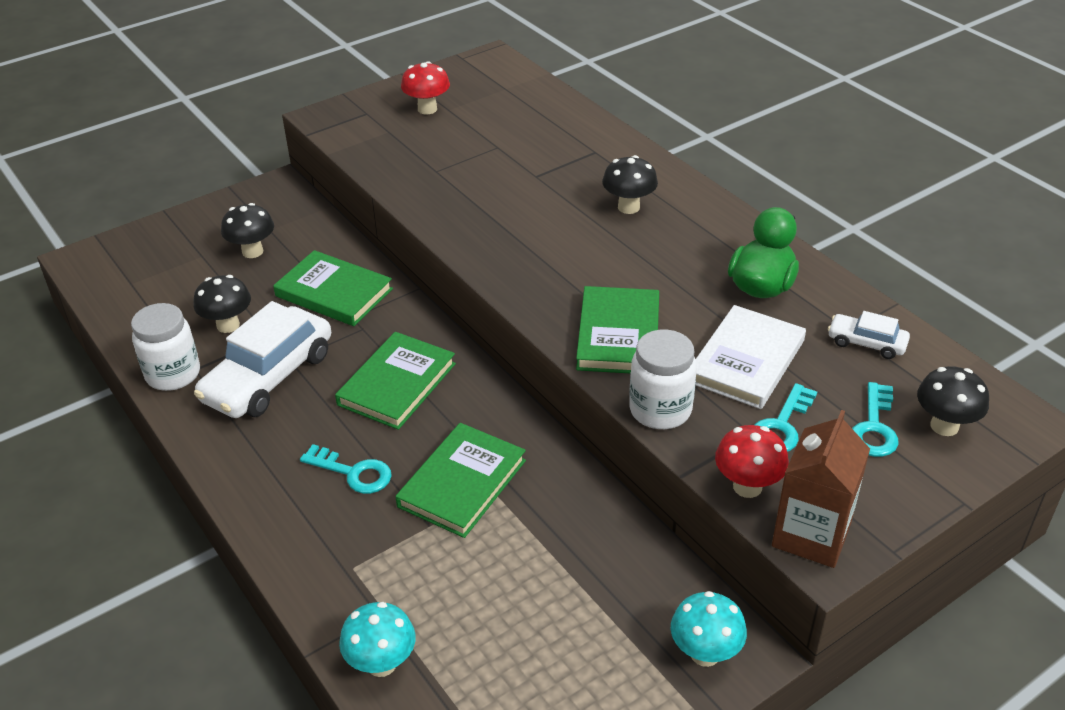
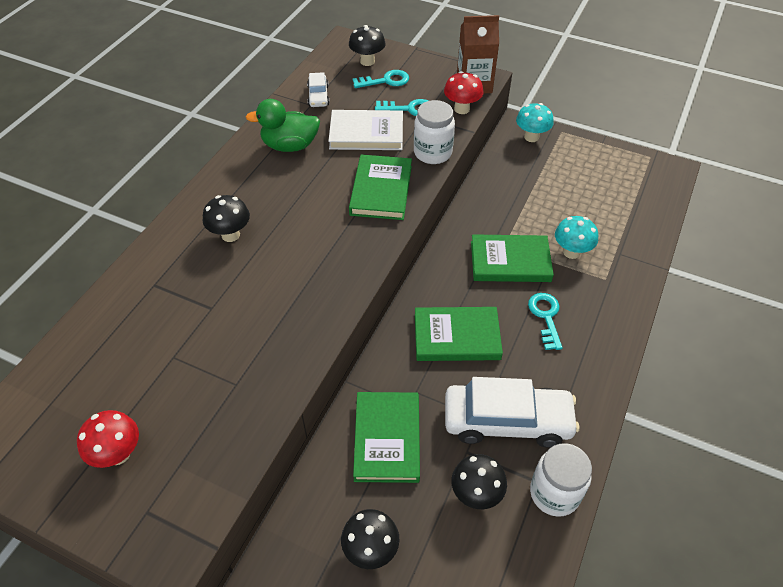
camera: 120 degrees left, 10 degrees up
(381, 663) = (642, 238): turquoise mushroom -> turquoise mushroom (571, 252)
(618, 335) = (381, 190): green book -> green book turned 60 degrees counterclockwise

